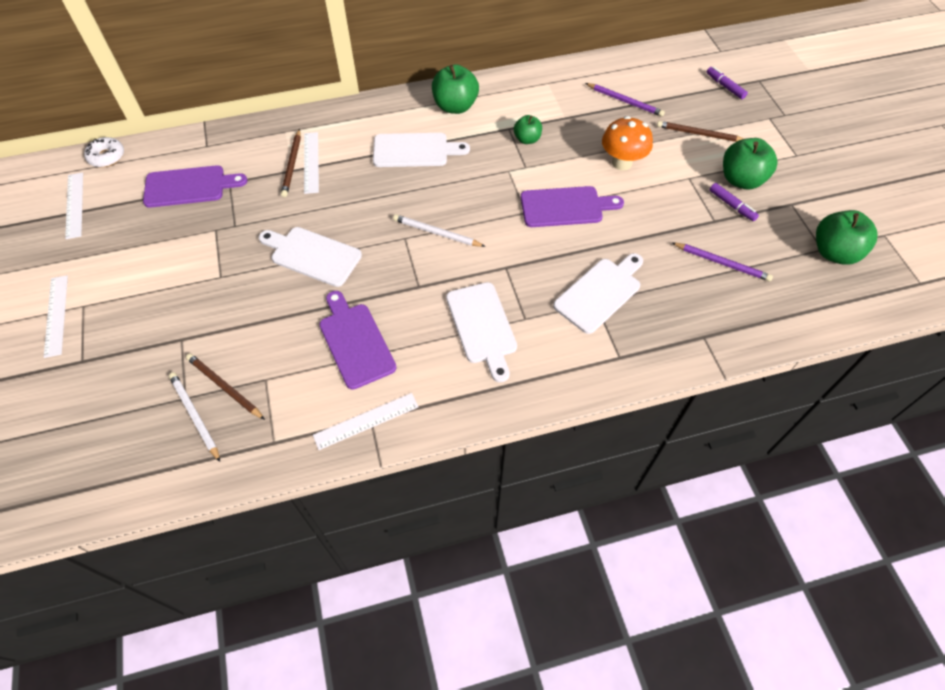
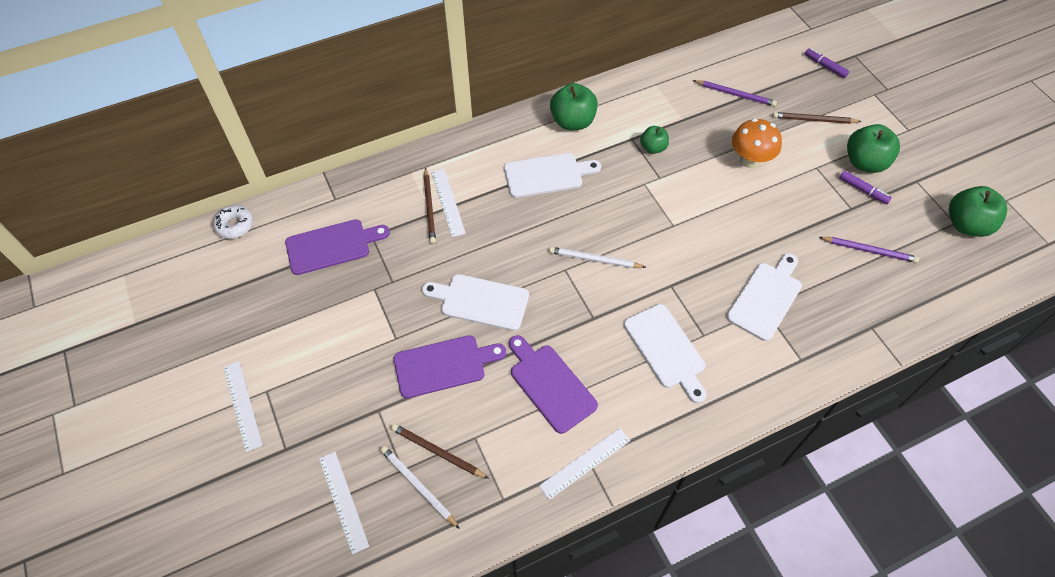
camera: 10 degrees left, 0 degrees up
(74, 205) = (219, 283): white ruler -> white ruler (343, 501)
(565, 207) = (709, 214): purple cutting board -> purple cutting board (444, 365)

